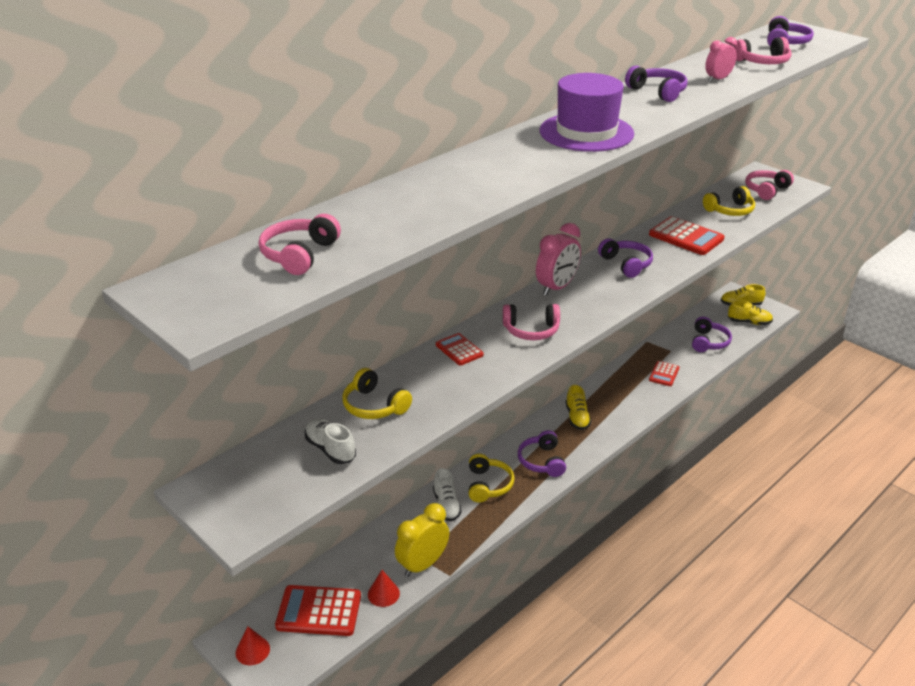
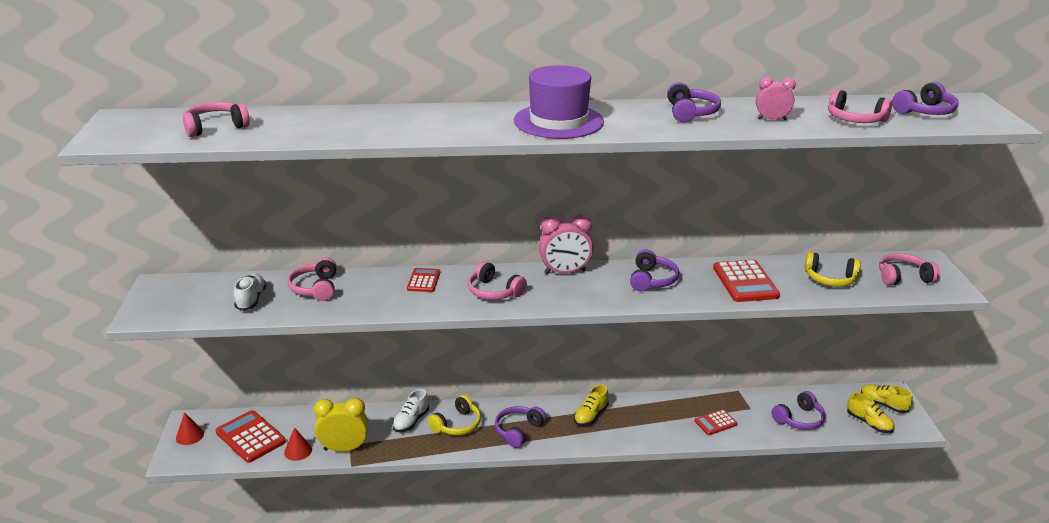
camera: 40 degrees right, 5 degrees down
(374, 406) = (315, 288): yellow headphones -> pink headphones

